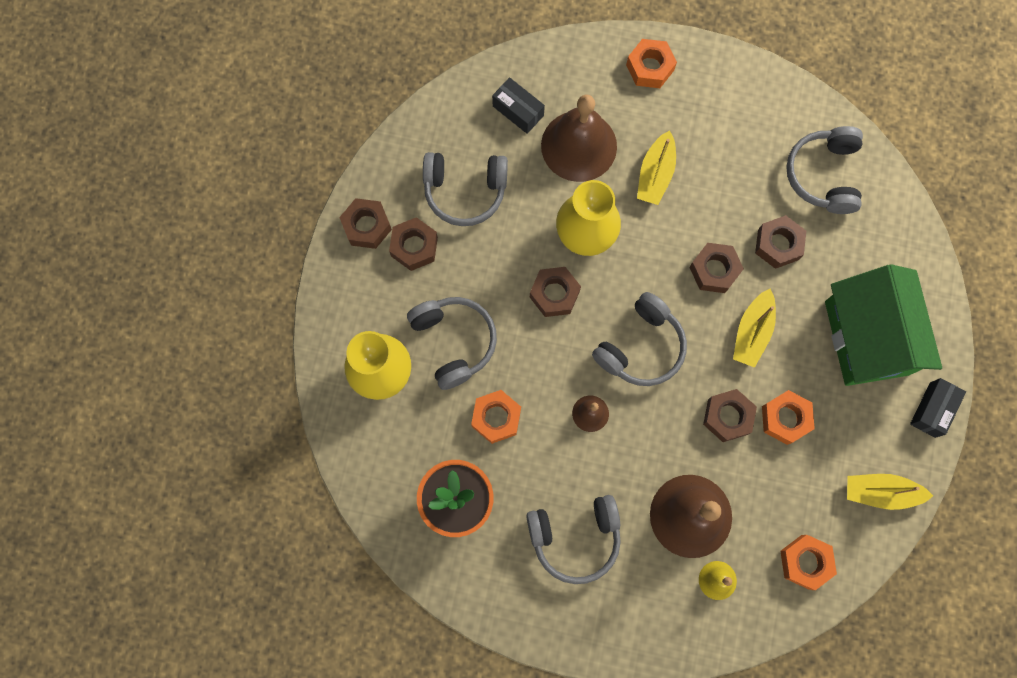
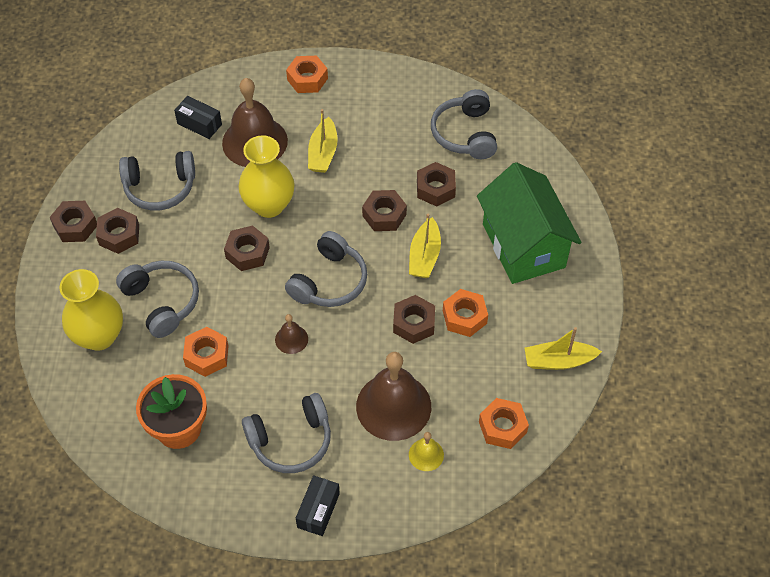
camera: 10 degrees left, 20 degrees down
(932, 410) = (590, 291): black box -> black box (318, 510)

